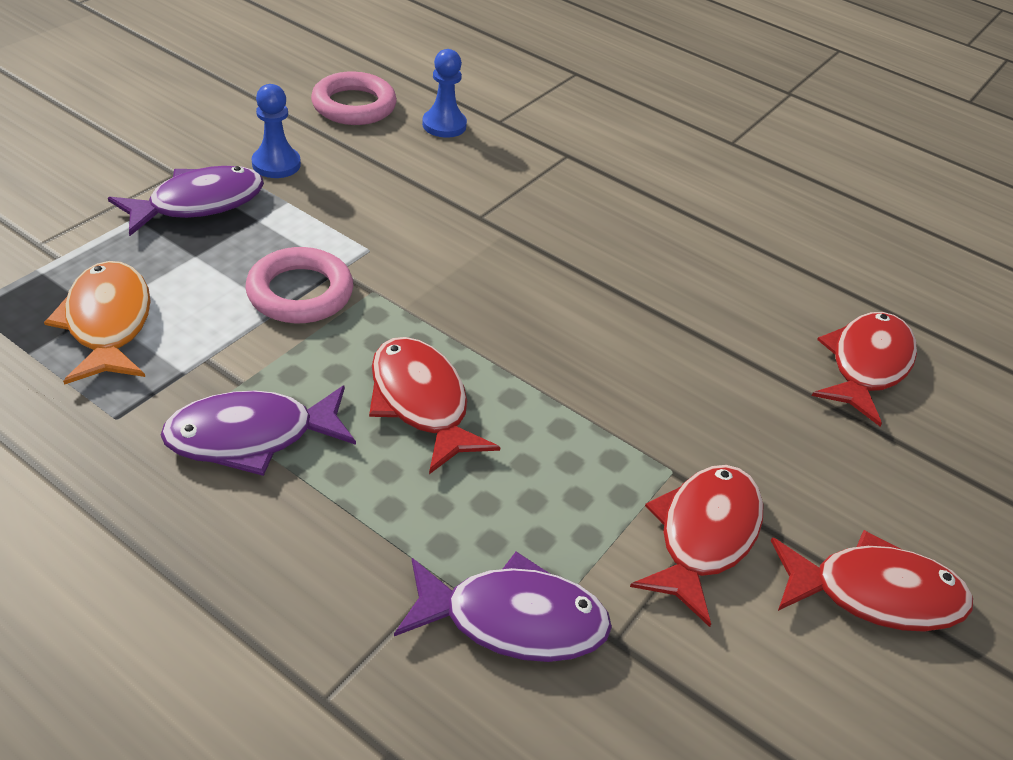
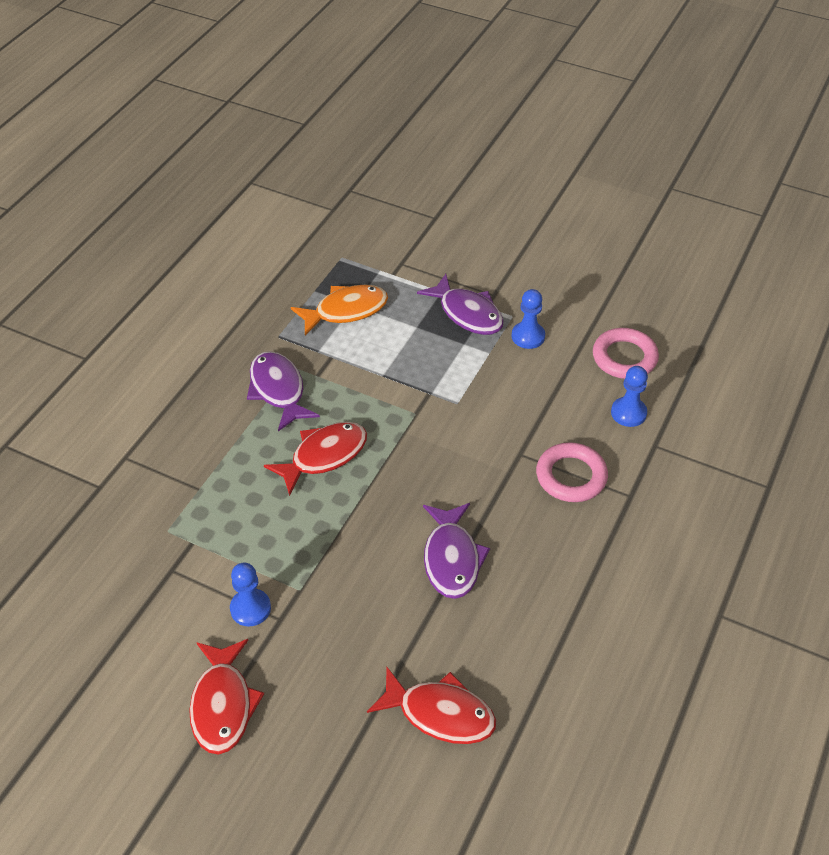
camera: 85 degrees right, 5 degrees up
(300, 292) = (401, 380): pink ring -> pink ring (571, 476)
(513, 620) = (178, 522): purple fish -> purple fish (451, 558)
(703, 536) = (250, 608): red fish -> blue pawn

